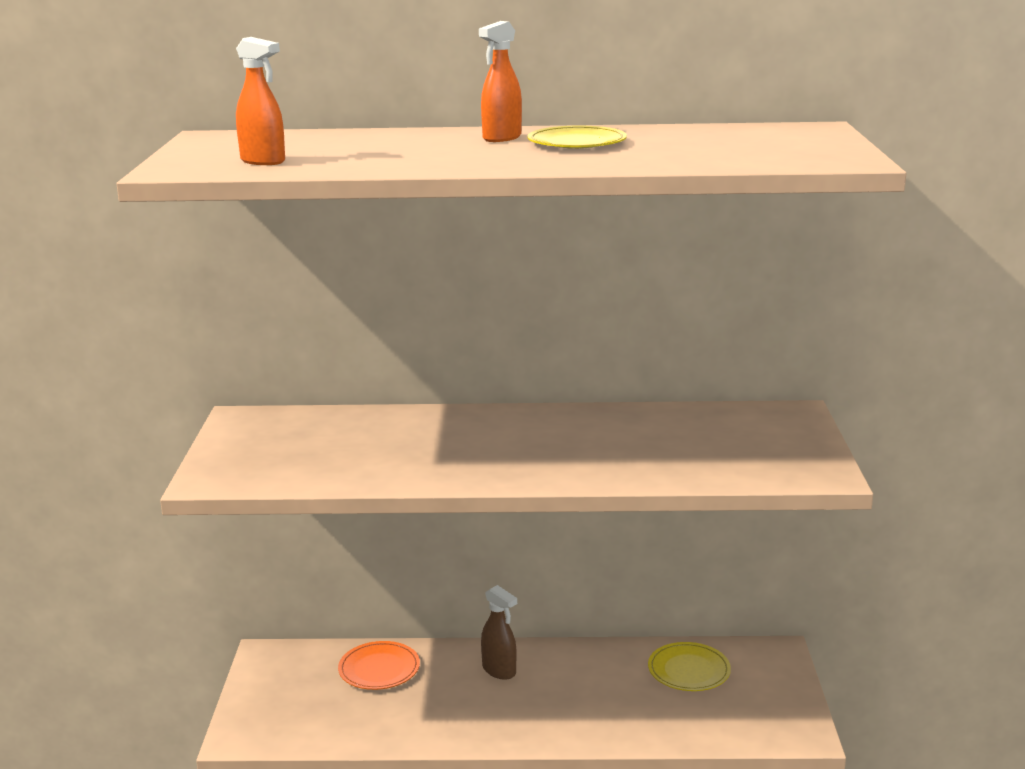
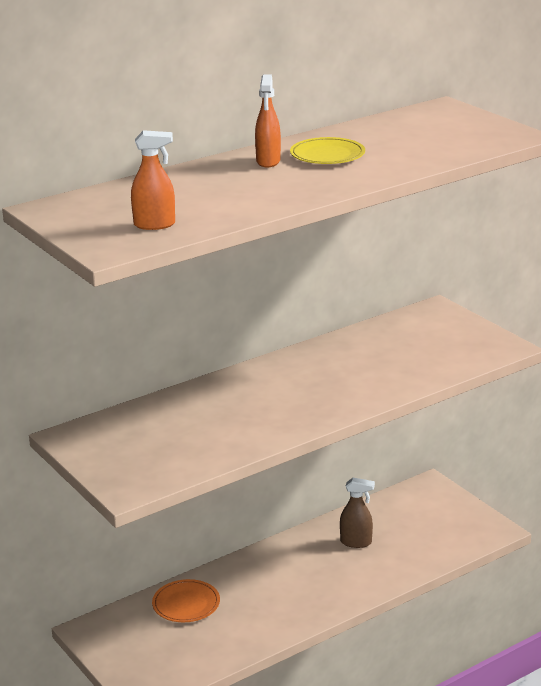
camera: 35 degrees left, 5 degrees up
(499, 670) = (270, 570): brown spray bottle -> brown spray bottle (356, 542)
(689, 670) = (390, 518): yellow plate -> none

